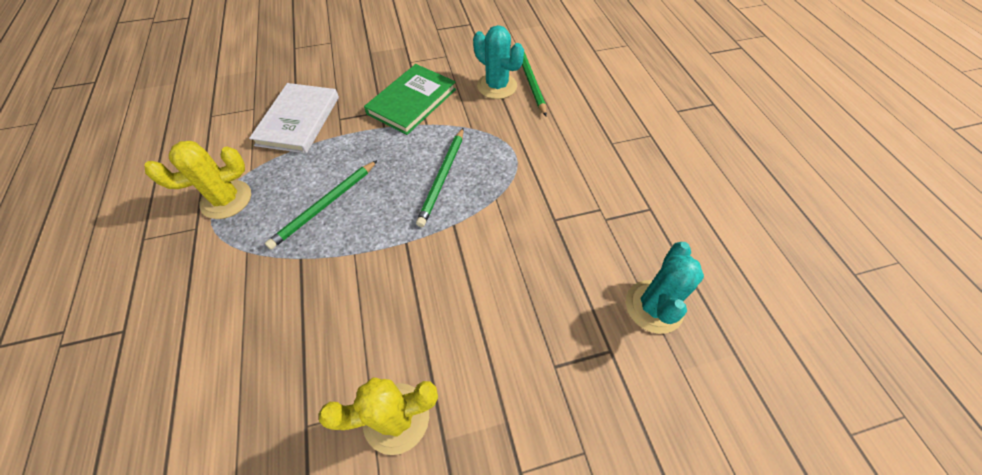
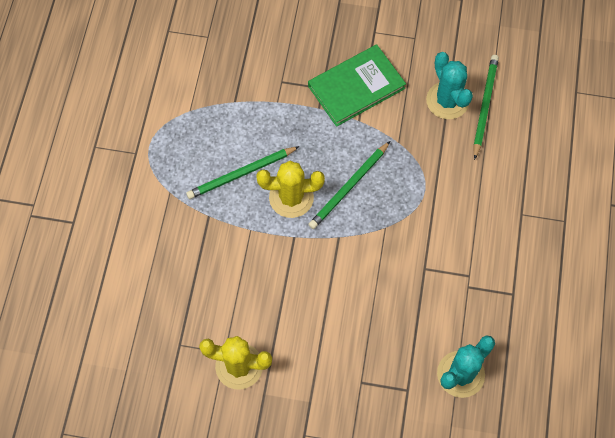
camera: 25 degrees right, 10 degrees up
(226, 199) = (164, 134): yellow cactus -> yellow cactus (291, 197)
(298, 120) = (244, 69): white book -> none

